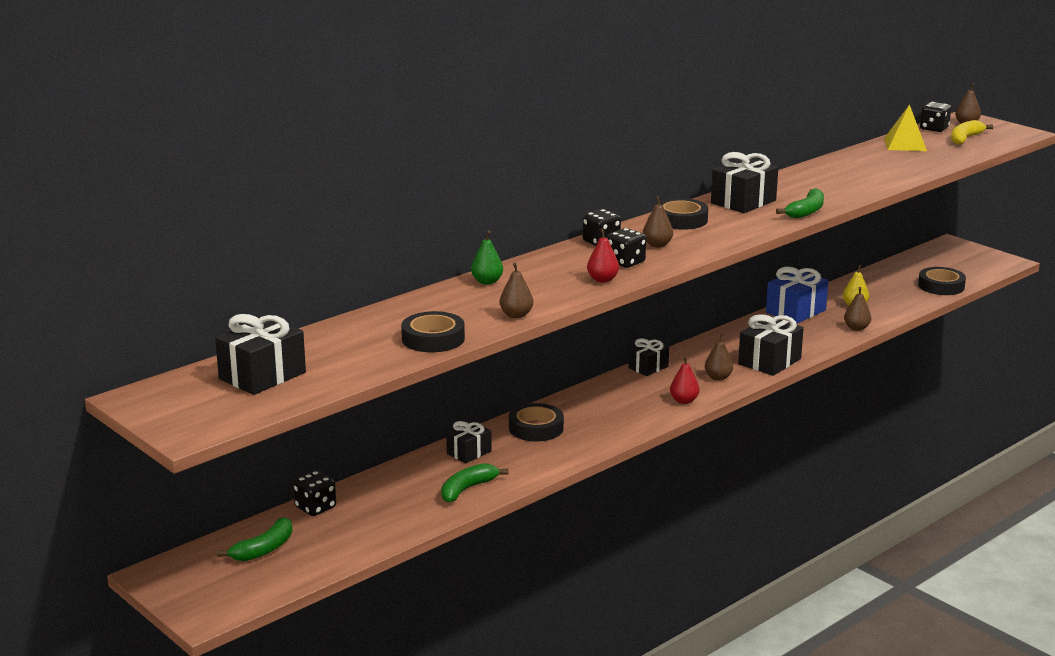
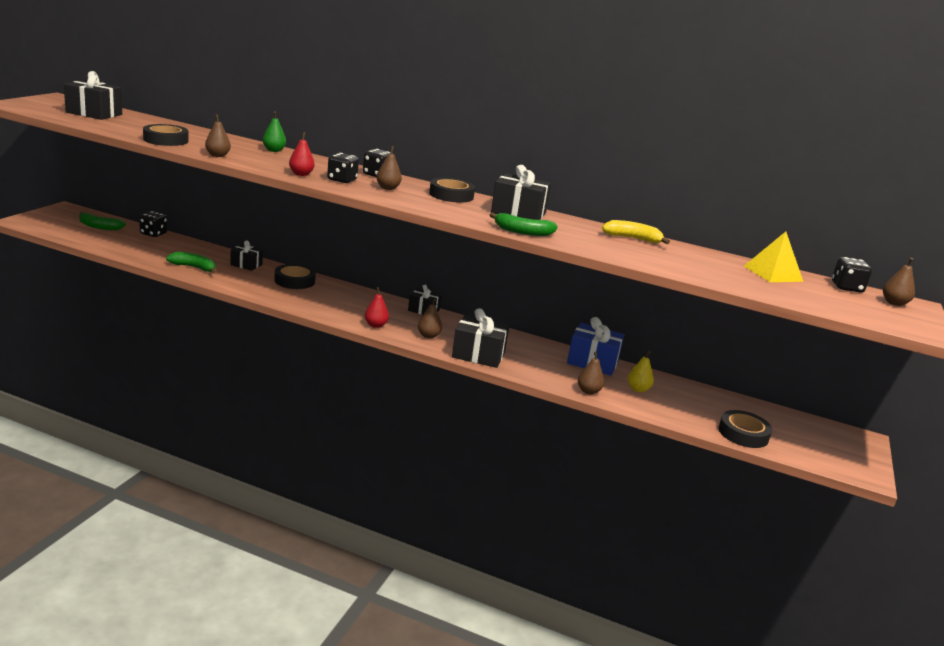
camera: 60 degrees right, 0 degrees up
(965, 139) = (842, 300): yellow banana -> yellow banana (632, 238)

